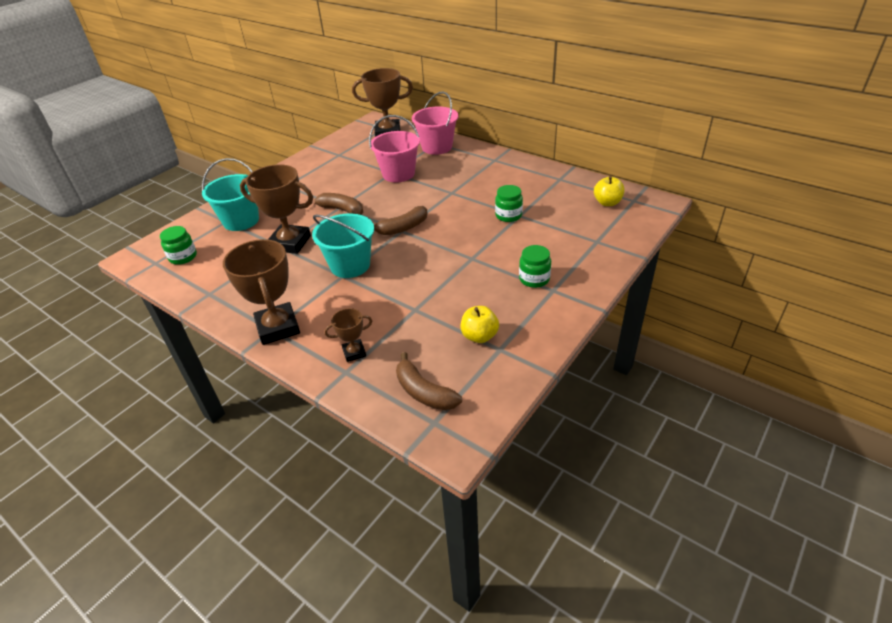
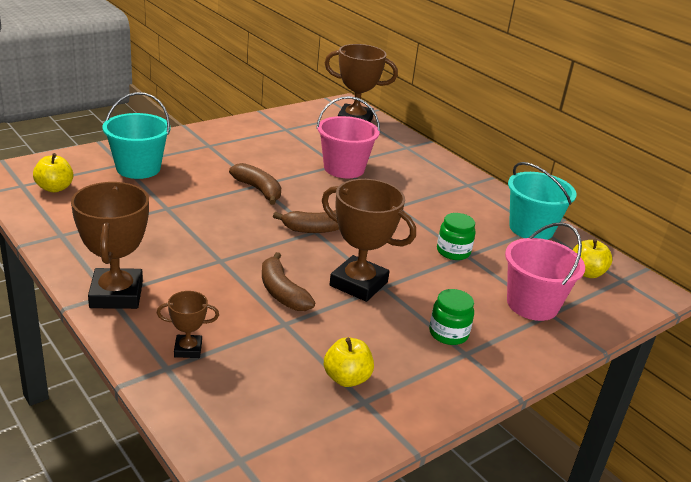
camera: 10 degrees right, 10 degrees down
(183, 257) = (55, 188): green jar -> yellow apple
(290, 243) = (180, 207): brown trophy -> brown trophy (358, 284)
(350, 265) = (235, 252): turquoise bucket -> turquoise bucket (531, 229)
(424, 392) = (246, 421): brown banana -> brown banana (282, 292)
(437, 147) = (405, 152): pink bucket -> pink bucket (532, 304)

